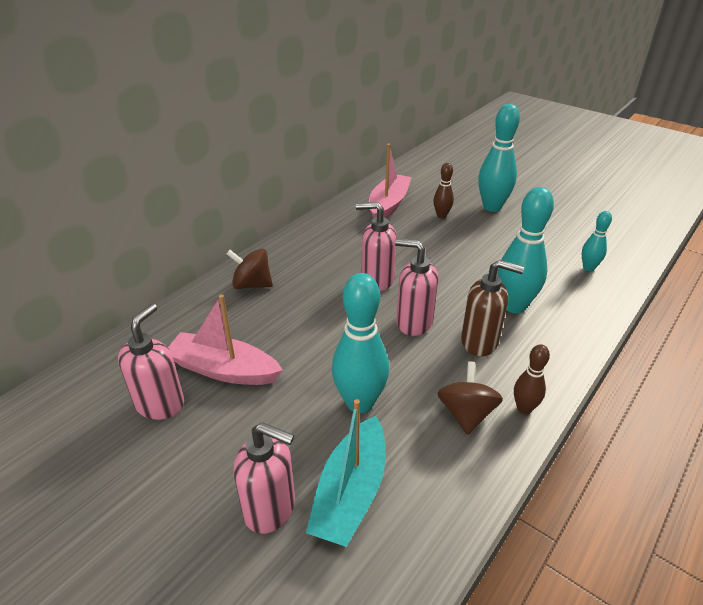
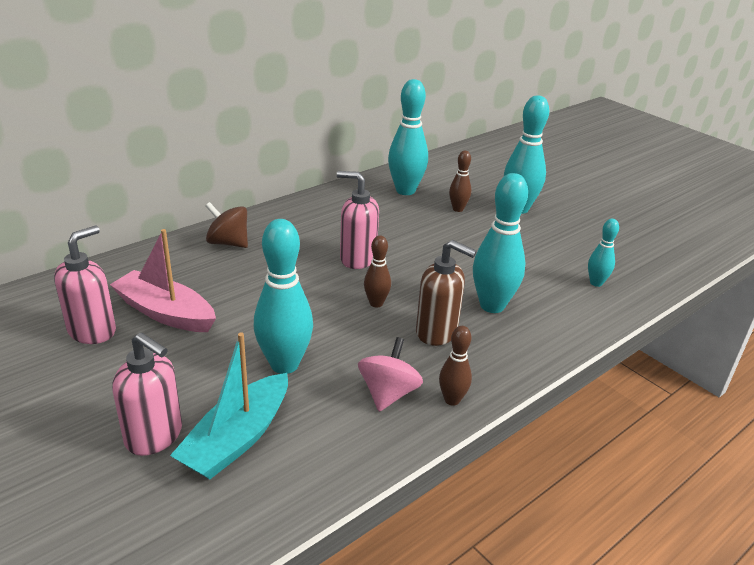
camera: 10 degrees right, 5 degrees down
(388, 205) = (405, 190): pink boat -> turquoise bowling pin
(413, 322) = (376, 303): pink soap dispenser -> brown bowling pin
(466, 414) = (388, 393): brown spinning top -> pink spinning top

